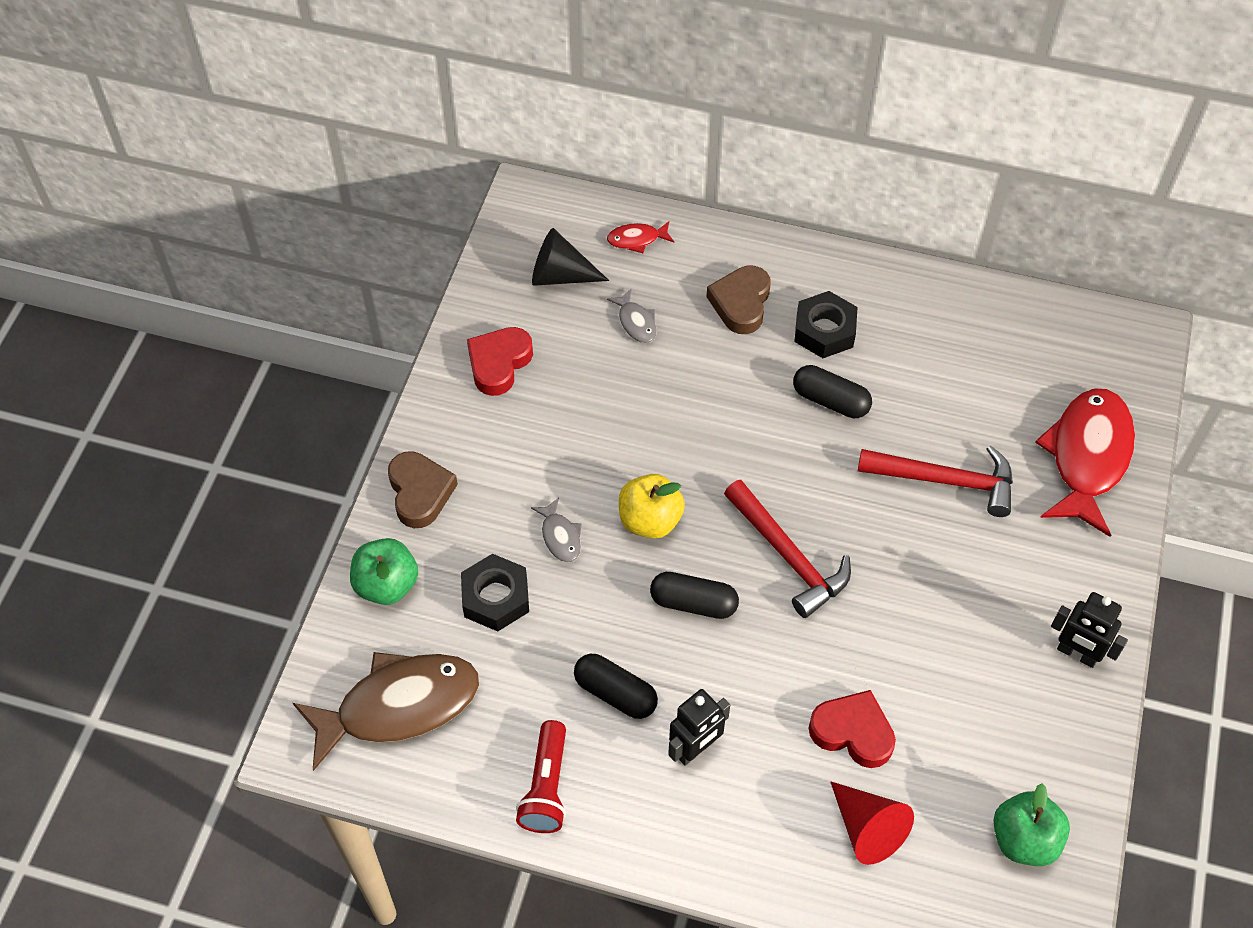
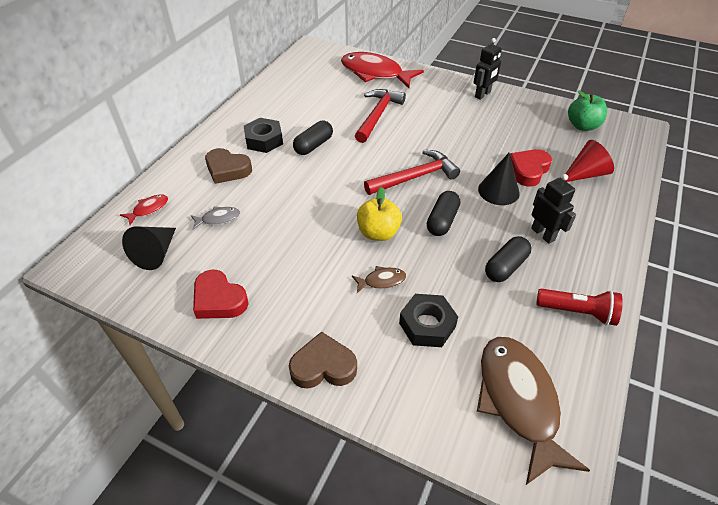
camera: 80 degrees left, 10 degrees down
(387, 585) = (407, 400): green apple -> none
(560, 536) = (382, 281): grey fish -> brown fish
(637, 239) = (148, 209): red fish -> red fish turned 135 degrees counterclockwise
(784, 683) = (498, 191): none -> black cone

